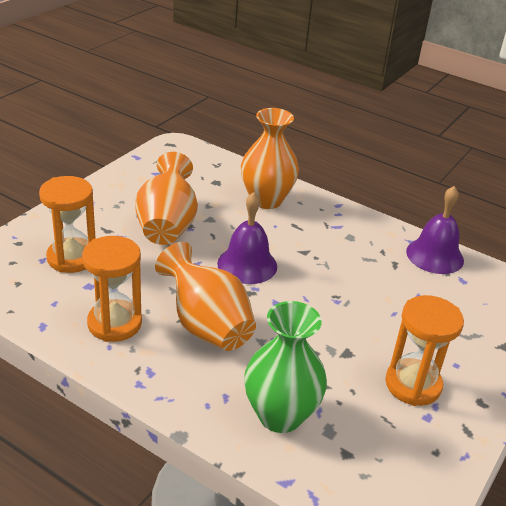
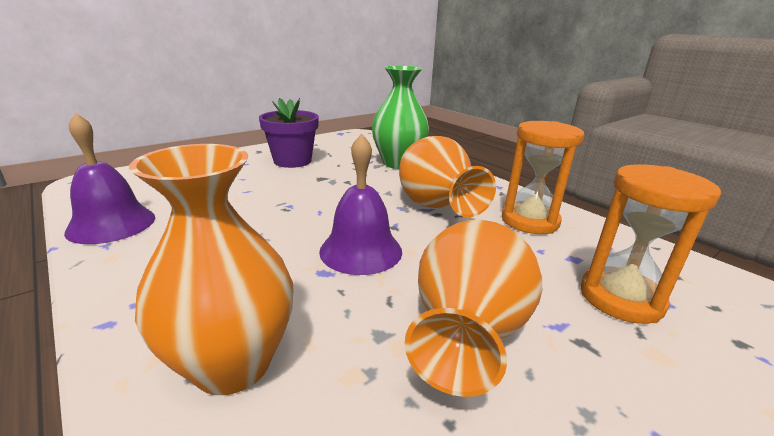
camera: 160 degrees left, 10 degrees down
(413, 384) = (292, 161): orange hourglass -> purple flower pot

